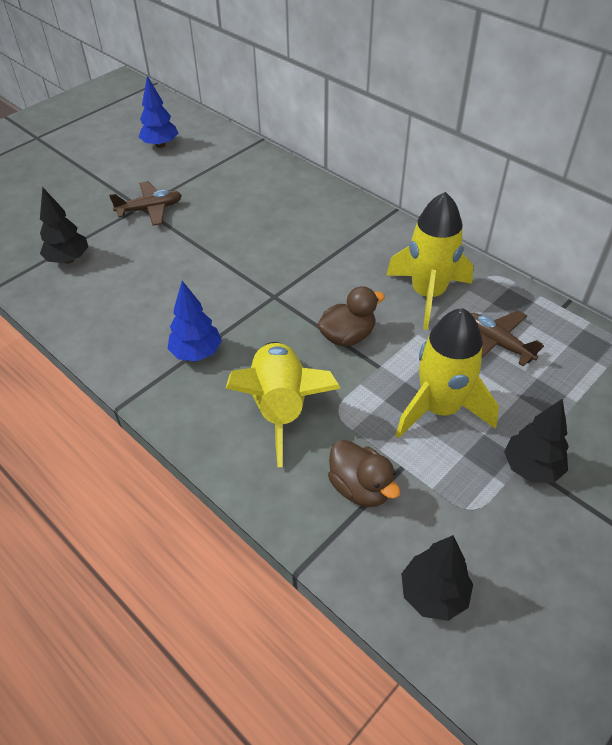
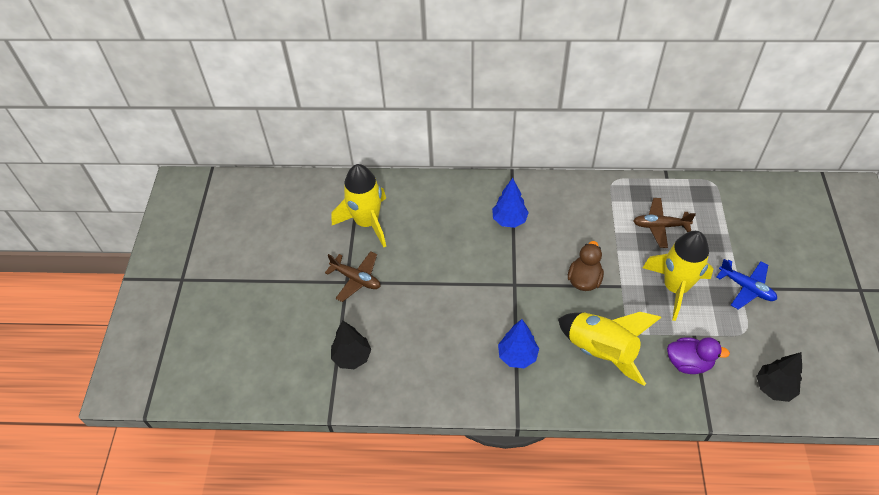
camera: 40 degrees left, 5 degrees up
(150, 209) = (356, 279): brown plane -> brown plane turned 90 degrees clockwise
(160, 145) = (293, 222): blue tree -> blue tree (509, 220)
(360, 488) = (688, 363): brown duck -> purple duck
(427, 294) = (594, 220): yellow rocket -> yellow rocket (367, 222)
(531, 468) = (746, 288): black tree -> blue plane

